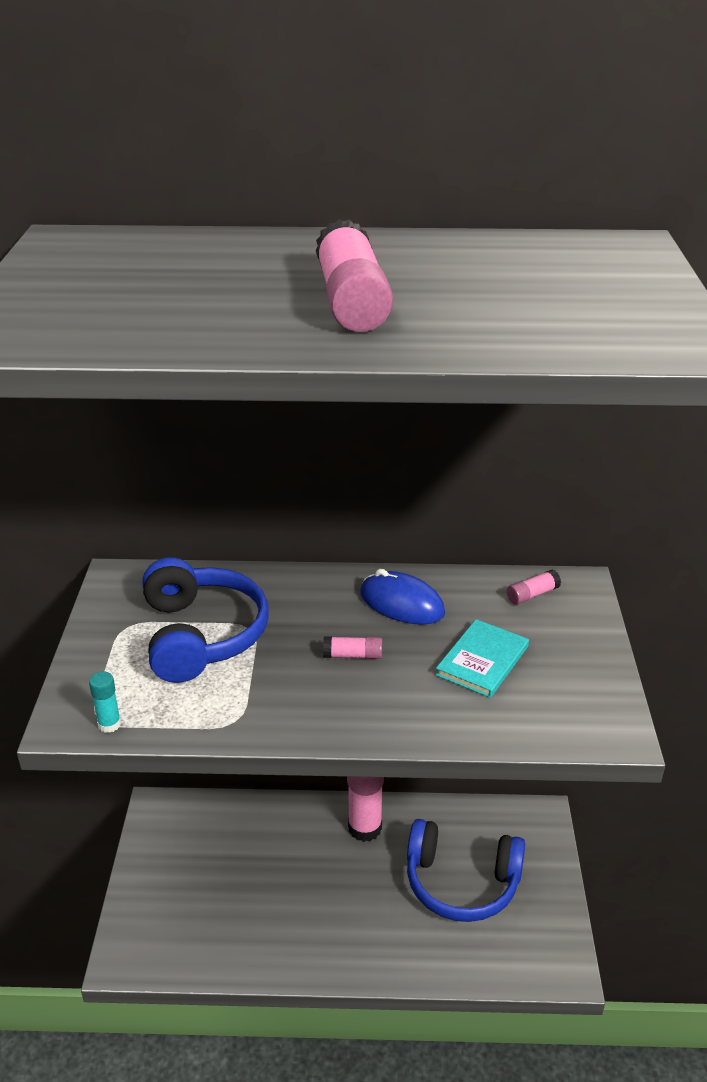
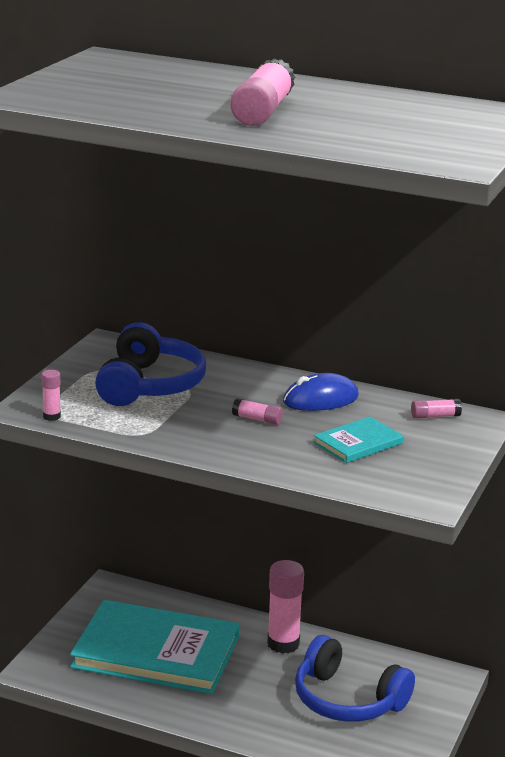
camera: 20 degrees right, 10 degrees down
(109, 724) = (51, 416): turquoise glue stick -> pink glue stick
(243, 885) = (156, 652): none -> turquoise book
(402, 603) = (320, 399): blue mouse -> blue mouse turned 75 degrees counterclockwise

